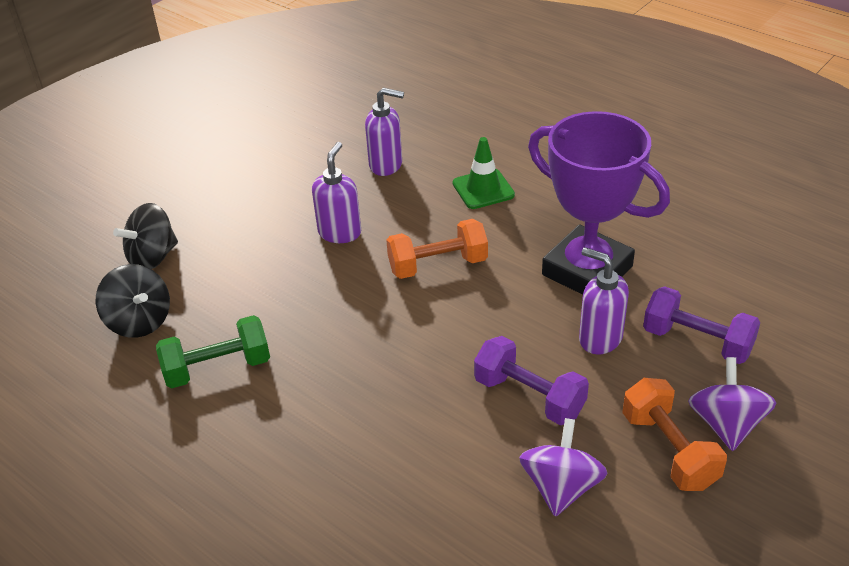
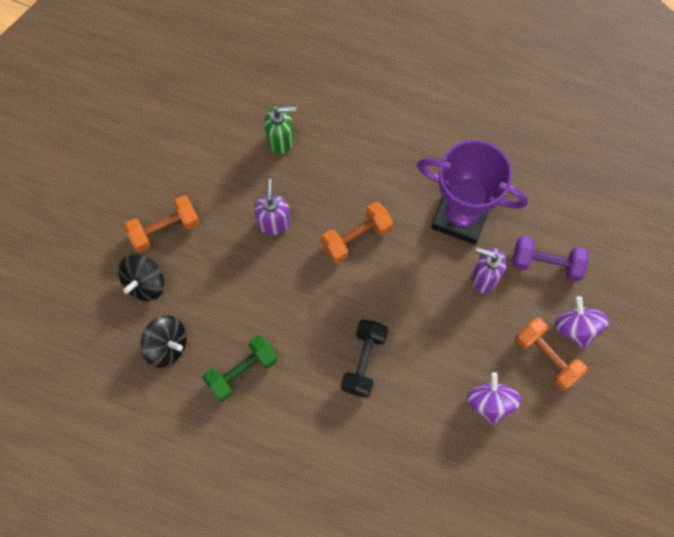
camera: 20 degrees left, 30 degrees up
(206, 215) = (164, 229): none -> orange dumbbell
(386, 165) = (281, 140): purple soap dispenser -> green soap dispenser
(389, 394) = (364, 362): none -> black dumbbell
(483, 189) = (363, 149): green traffic cone -> none
(529, 396) = (453, 339): purple dumbbell -> none

